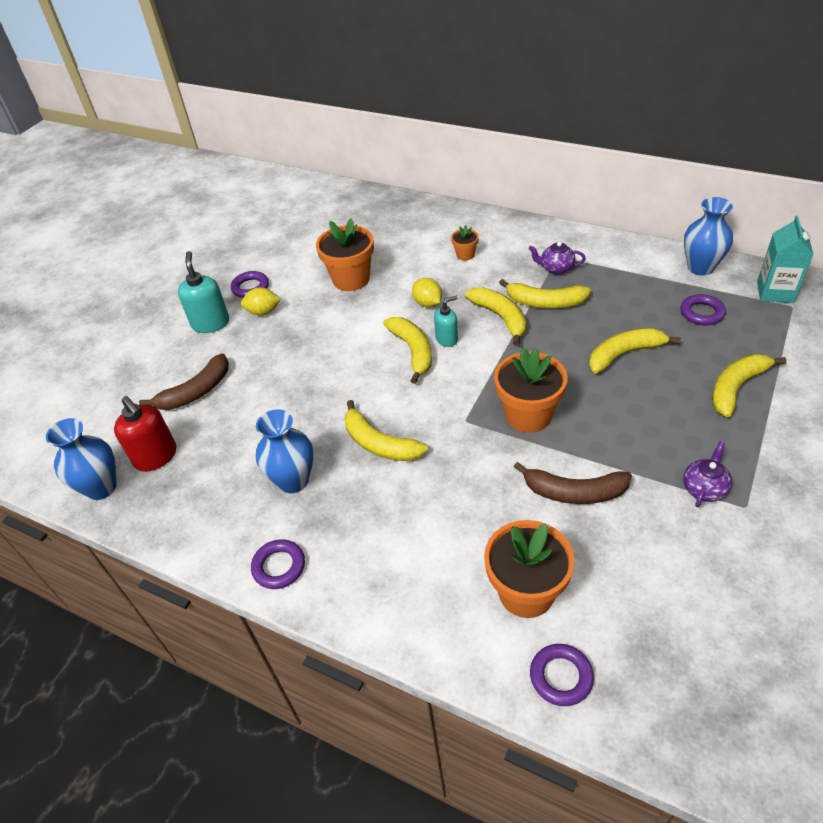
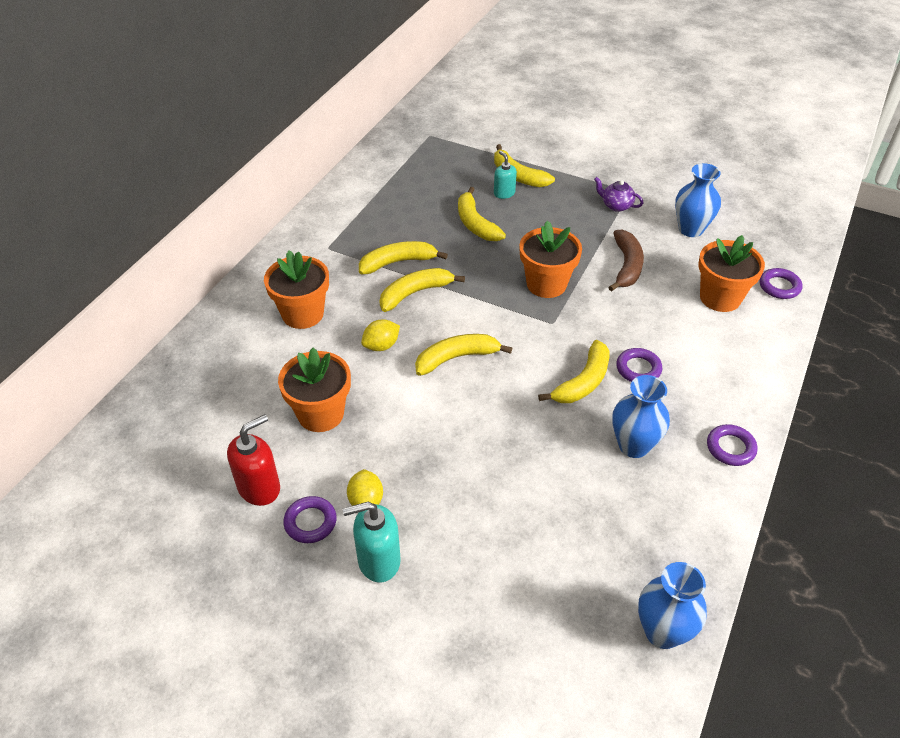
camera: 95 degrees left, 0 degrees up
(156, 457) = (612, 580): red soap dispenser -> red soap dispenser (259, 487)
(196, 392) = (508, 556): brown banana -> none
(447, 339) = (441, 332): turquoise soap dispenser -> turquoise soap dispenser (504, 193)
(465, 255) = (303, 314): orange flower pot -> orange flower pot, size x2.04
(545, 302) = (398, 262): yellow banana -> yellow banana turned 120 degrees counterclockwise
(556, 268) = (346, 251): purple teapot -> none
(700, 267) = (369, 169): blue vase -> blue vase (690, 229)
(701, 313) = (430, 177): purple ring -> purple ring (638, 369)
(775, 292) = (410, 139): turquoise carton -> none

